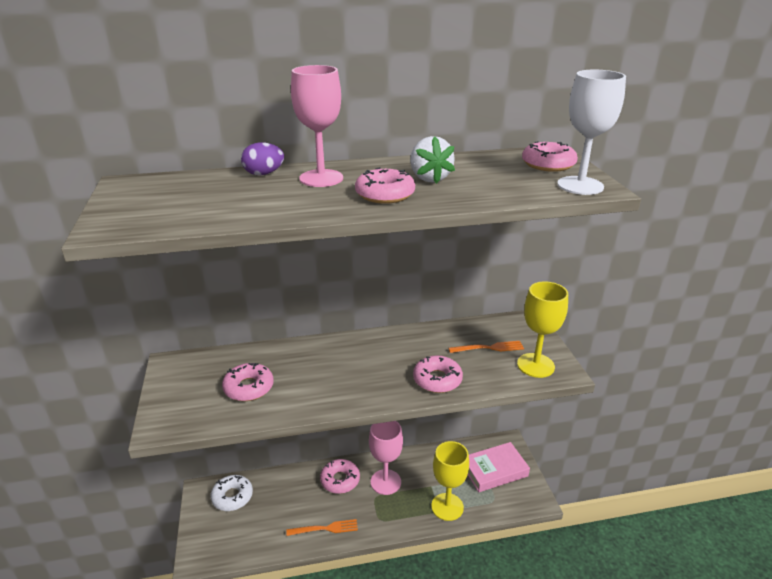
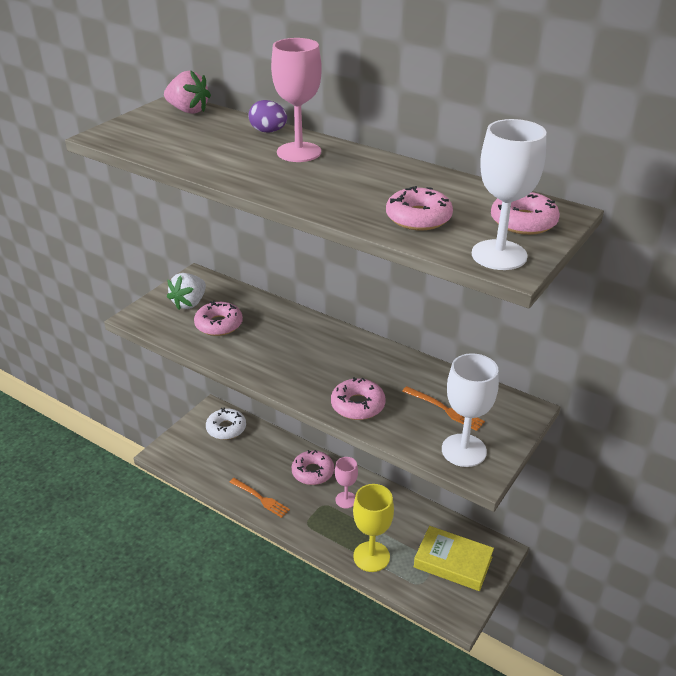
camera: 45 degrees right, 5 degrees up
(153, 183) = (188, 110): none -> pink strawberry
(385, 194) = (314, 186): pink donut -> pink donut (418, 218)
(385, 482) = (346, 500): pink goblet -> pink goblet, size x0.63
(429, 178) = (380, 188): white strawberry -> white strawberry (189, 303)
(494, 470) = (453, 562): pink book -> yellow book
(535, 365) = (464, 450): yellow goblet -> white goblet

